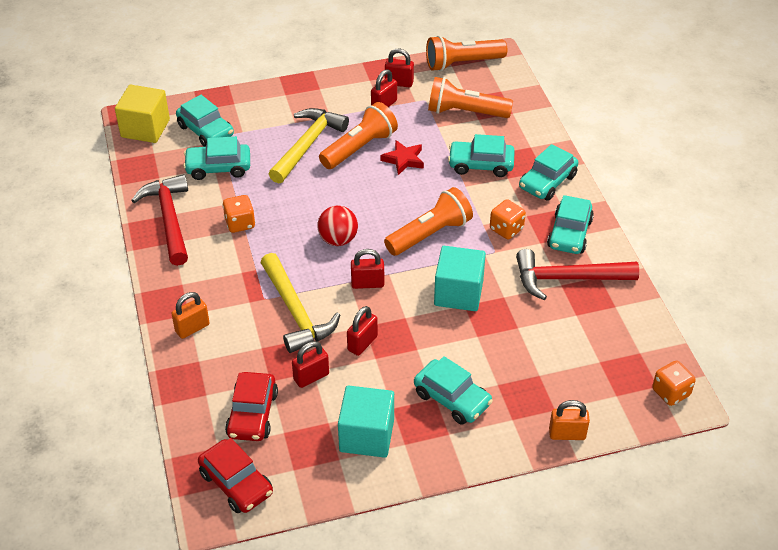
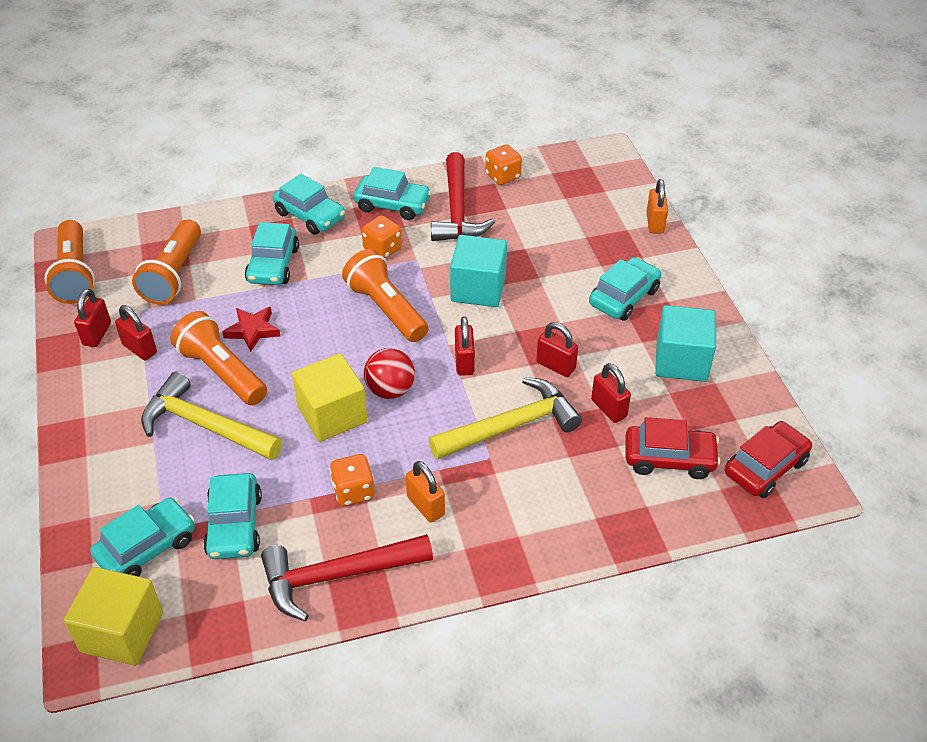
camera: 90 degrees left, 0 degrees up
(192, 328) = (542, 529): orange padlock -> orange padlock (425, 506)
(314, 208) = (332, 415): none -> yellow cube
(671, 392) = (597, 159): orange dice -> orange dice (503, 176)

